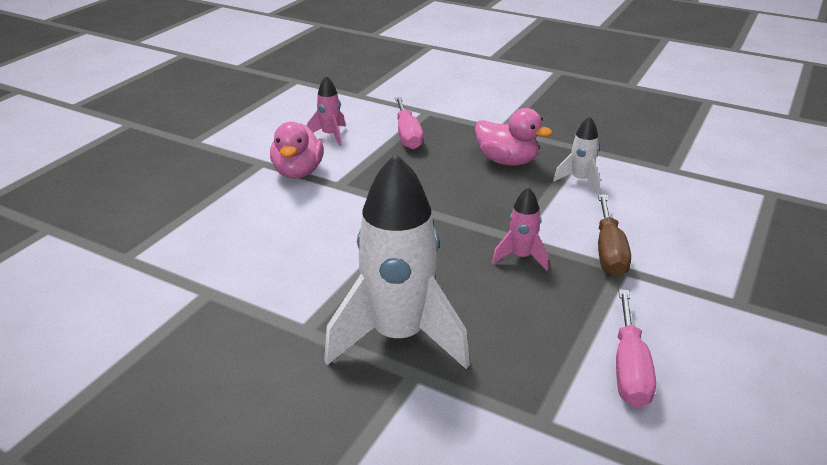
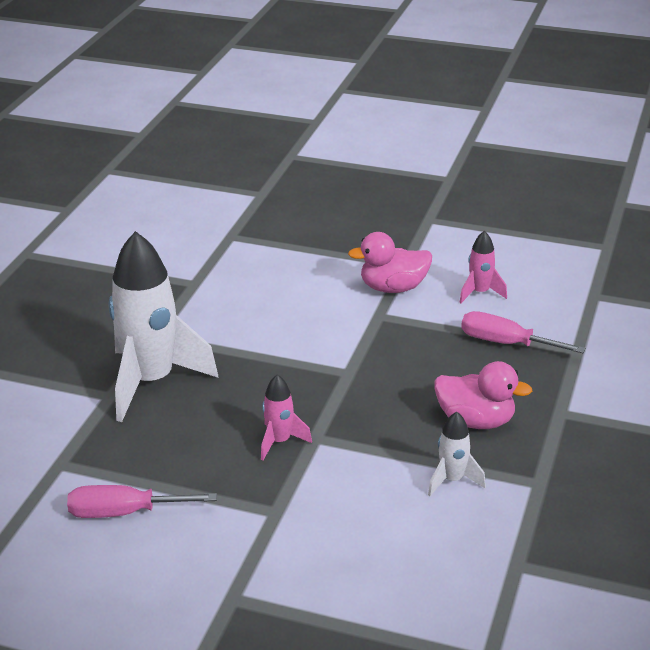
camera: 80 degrees right, 0 degrees up
(407, 135) = (506, 343): pink screwdriver -> pink screwdriver turned 45 degrees clockwise
(507, 161) = (476, 421): pink duck -> pink duck turned 90 degrees counterclockwise
(609, 252) = (304, 502): brown screwdriver -> none

